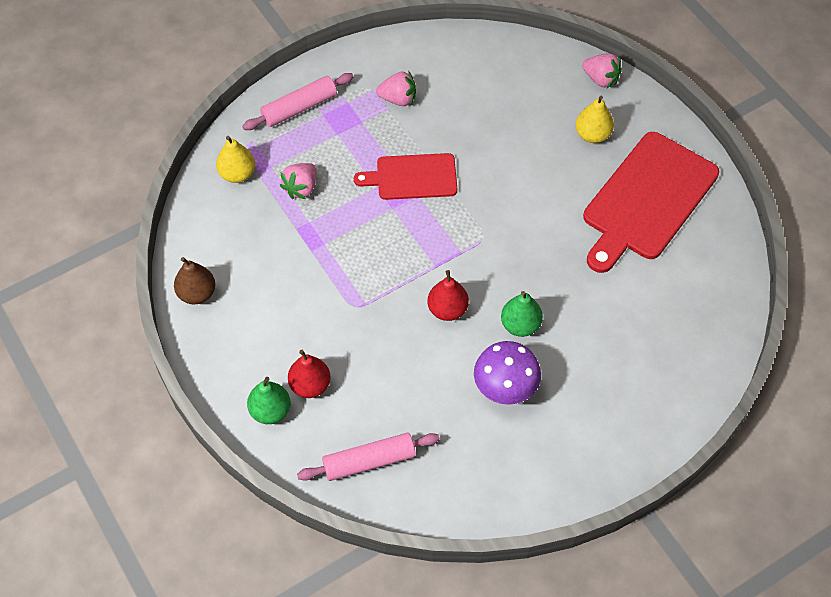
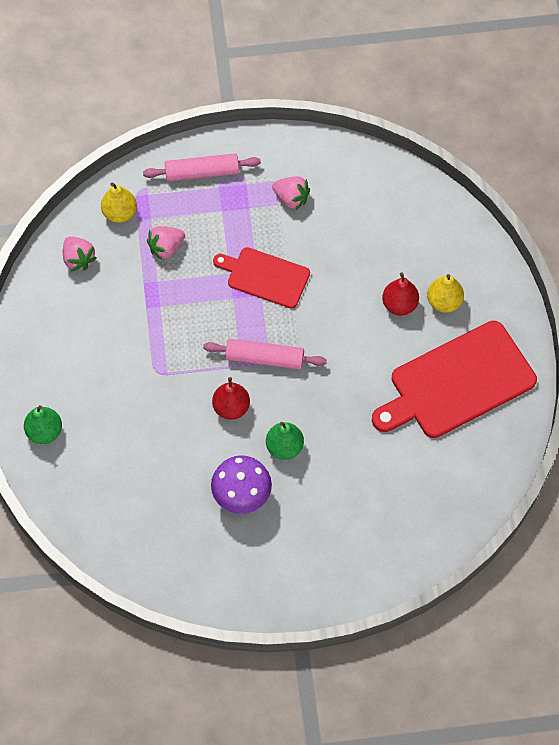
camera: 25 degrees right, 5 degrees up
(197, 293) = (35, 306): brown pear -> none
(310, 385) = (86, 424): red pear -> red pear (399, 305)
(369, 461) = (101, 507): pink rolling pin -> pink rolling pin (265, 358)
(600, 79) = (482, 252): pink strawberry -> pink strawberry (78, 259)

